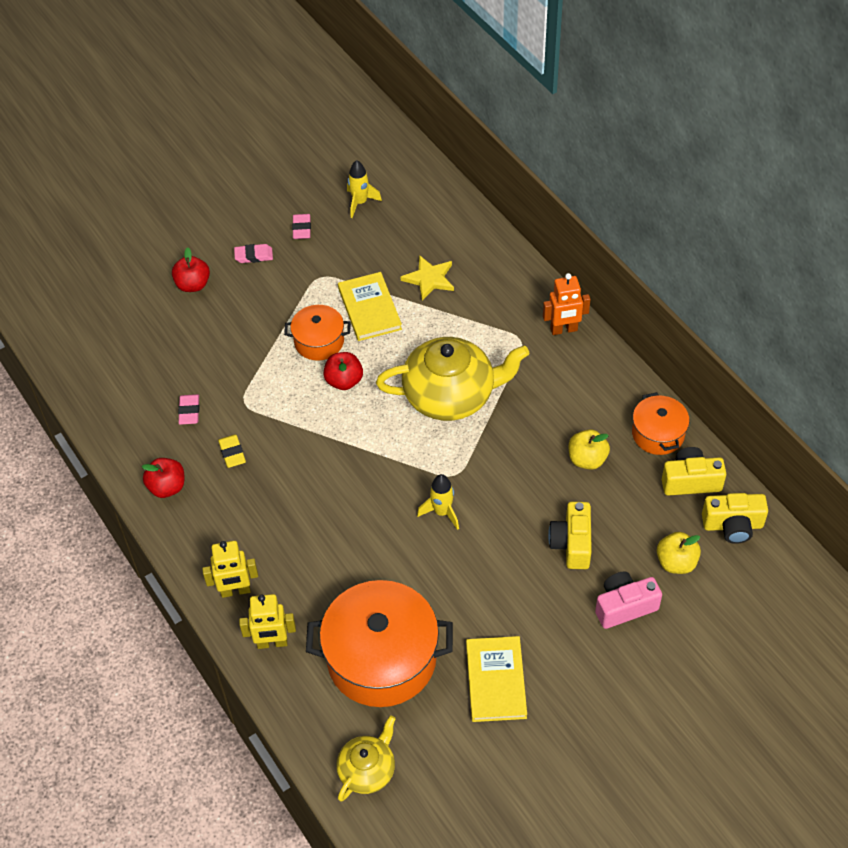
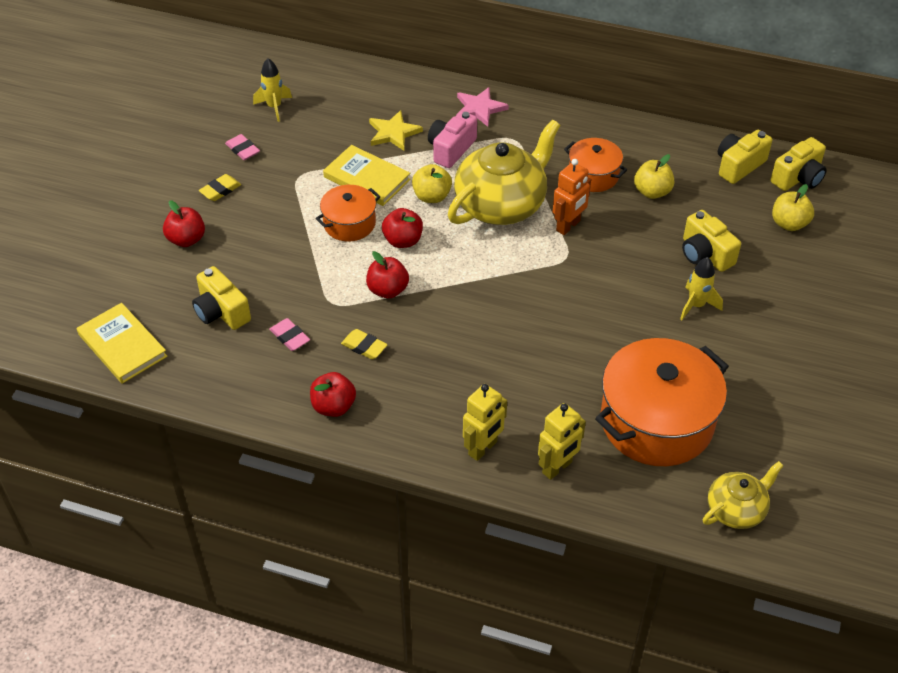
camera: 40 degrees left, 5 degrees down
(163, 360) = (221, 312): none -> yellow camera
(253, 256) = (220, 190): pink eraser -> yellow eraser
(293, 416) = (388, 290): none -> red apple
(367, 770) = (736, 509): yellow teapot -> yellow teapot turned 60 degrees clockwise
(403, 355) = (432, 196): none -> yellow apple
(442, 512) = (586, 289): yellow rocket -> yellow rocket (696, 305)
(496, 680) = (757, 381): yellow book -> yellow book (122, 345)
(521, 295) = (479, 108): none -> pink star
(564, 330) = (538, 115): orange robot -> orange robot (568, 226)
(624, 606) = (788, 273): pink camera -> pink camera (451, 149)
(658, 434) = (682, 148): orange pot -> orange pot (593, 175)

